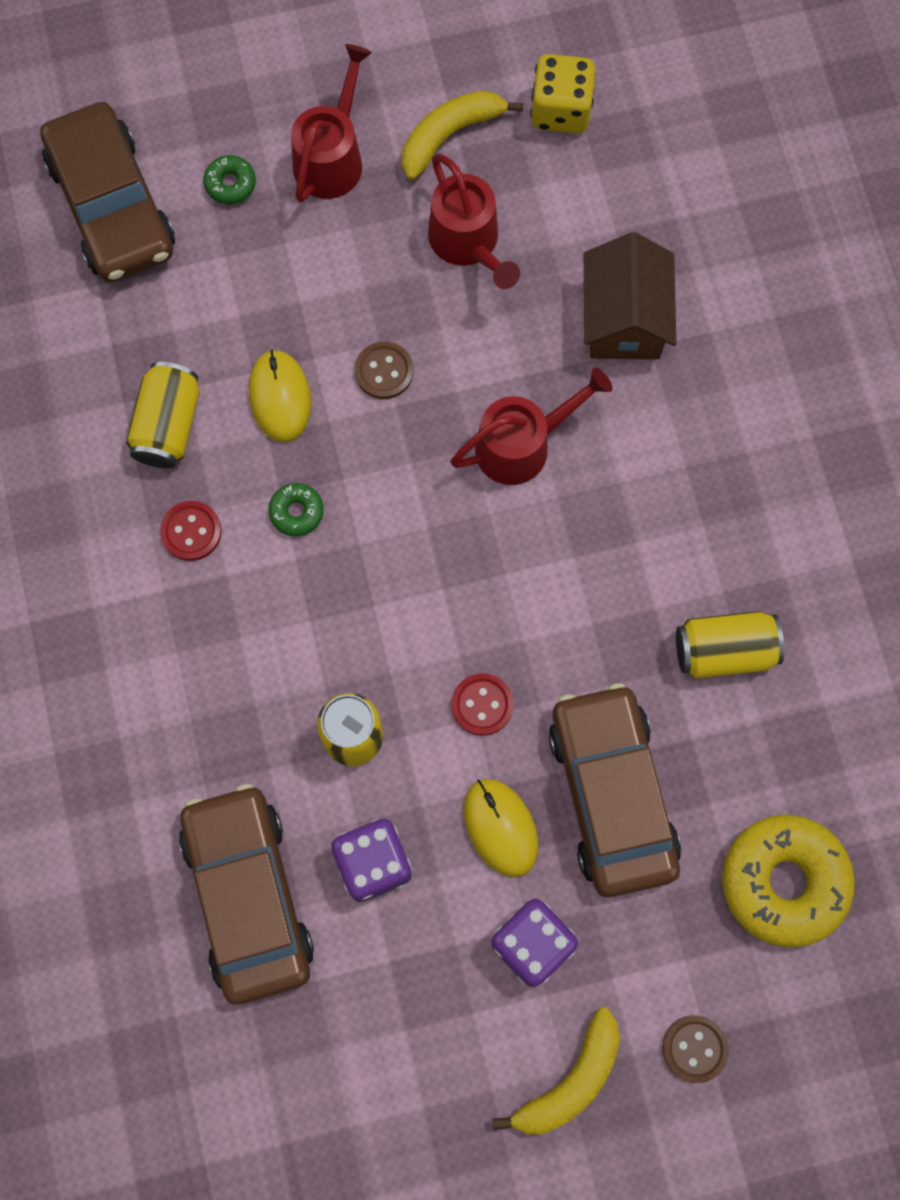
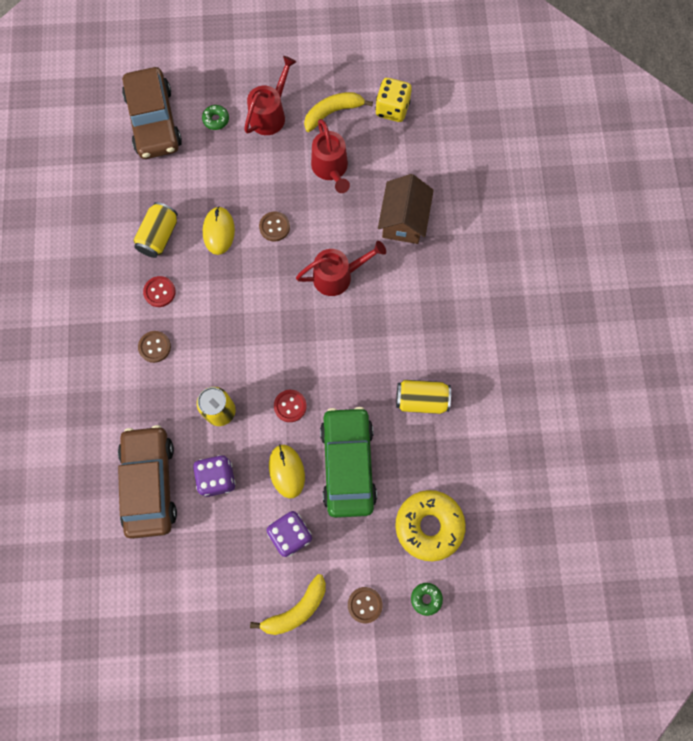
camera: 10 degrees right, 0 degrees up
(204, 637) = (154, 347): none -> brown button
(296, 512) = (215, 291): green donut -> green donut (426, 598)
(611, 794) = (348, 464): brown car -> green car

